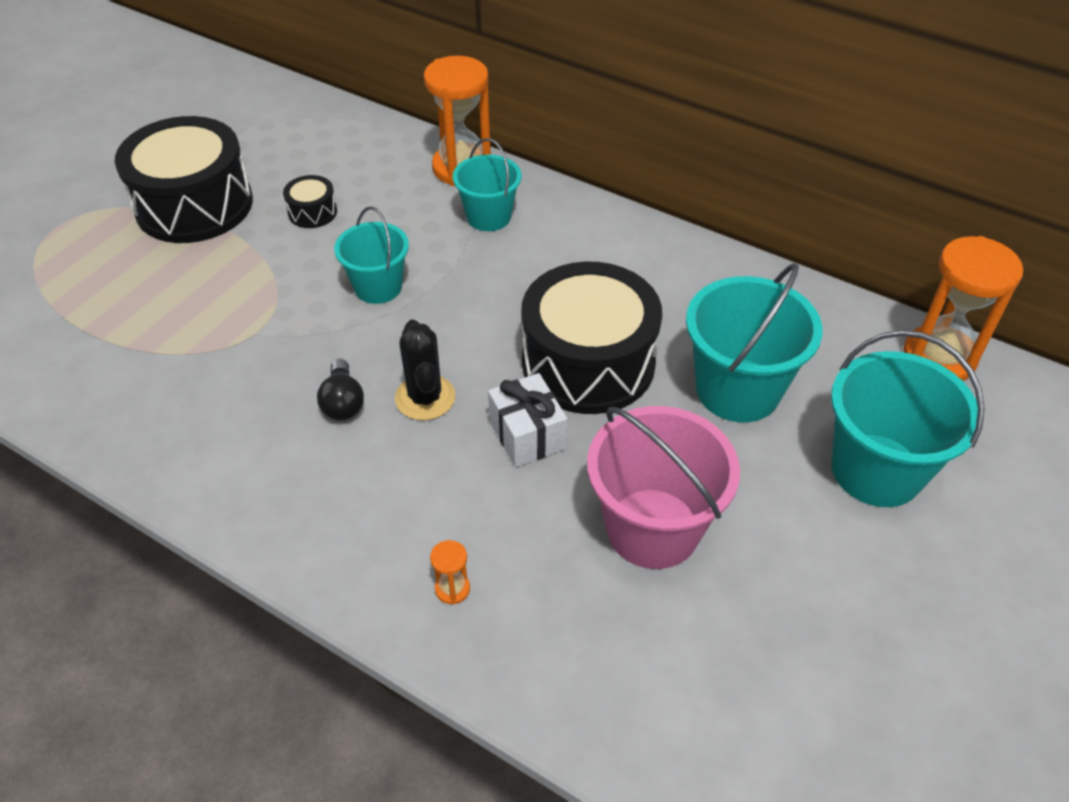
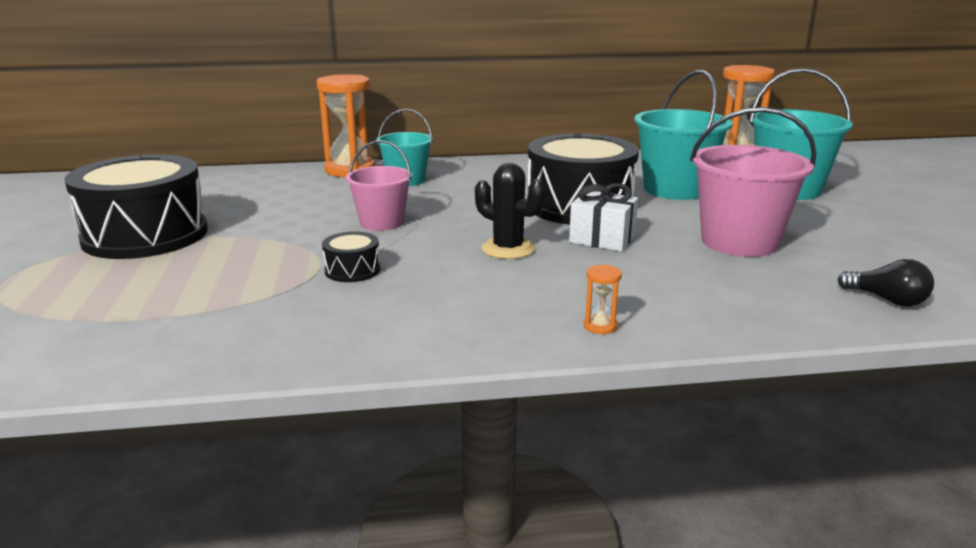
camera: 40 degrees left, 25 degrees down
(312, 212) = (265, 211): black drum -> black drum (352, 270)
(343, 402) = (454, 270): black light bulb -> black light bulb (887, 300)
(378, 287) = (382, 222): turquoise bucket -> pink bucket
(452, 589) = (689, 306): orange hourglass -> orange hourglass (600, 326)

